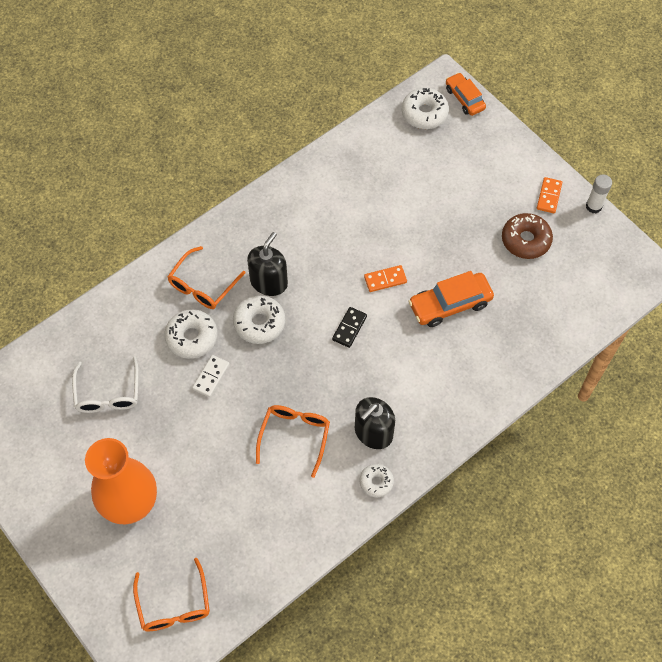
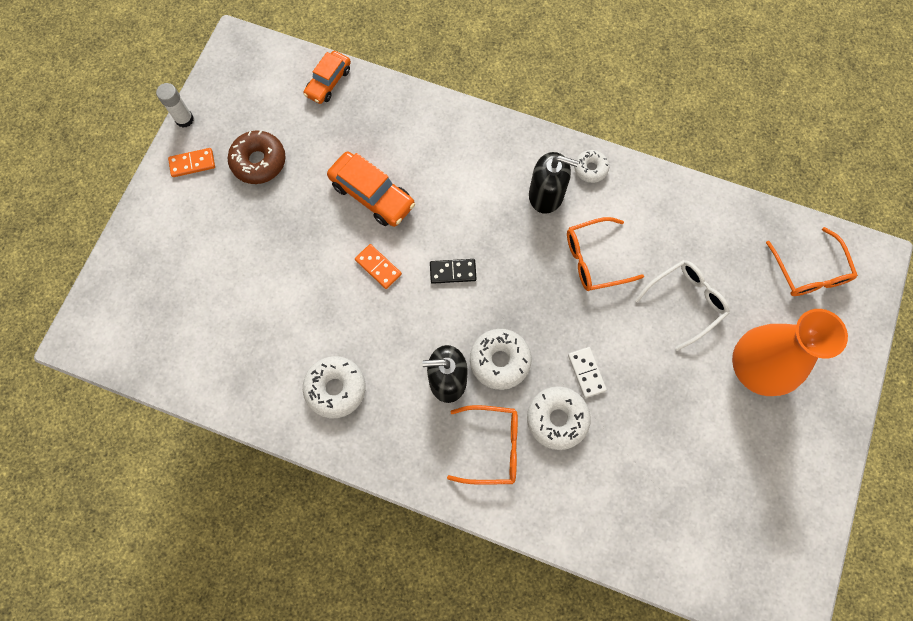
camera: 120 degrees left, 10 degrees up
(108, 393) = (669, 464): white glasses -> white glasses (685, 302)
(174, 604) = (809, 271): orange glasses -> orange glasses turned 120 degrees clockwise
(211, 376) = (586, 373): white domino -> white domino turned 75 degrees clockwise
(424, 113) = (138, 336): white donut -> white donut (335, 388)
(464, 98) = (96, 304): orange car -> orange car (328, 82)

